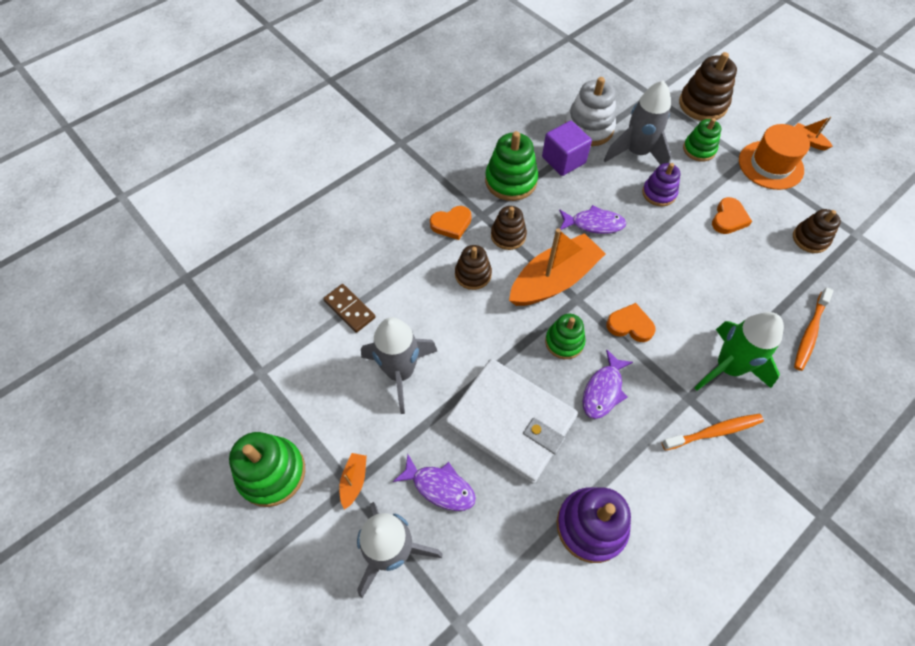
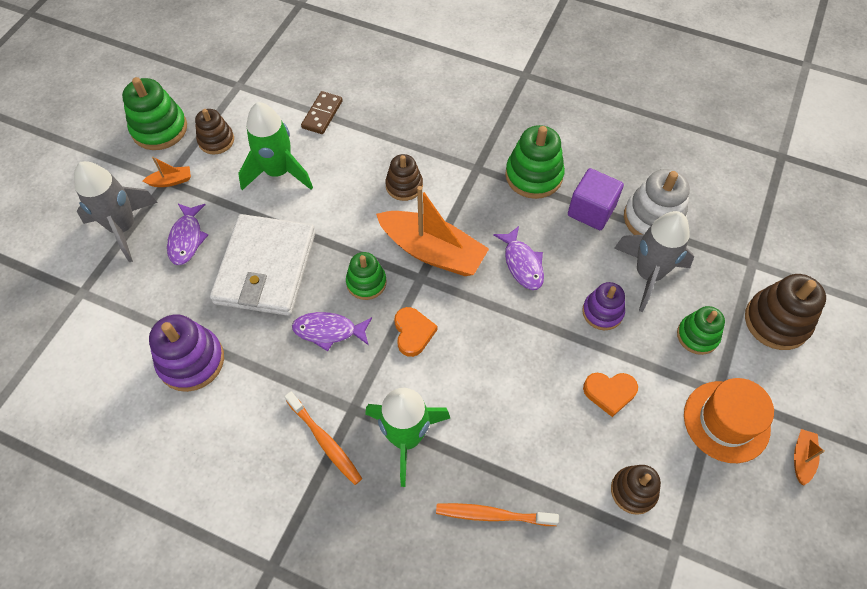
camera: 65 degrees right, 0 degrees up
(400, 372) = (278, 172): grey rocket -> green rocket
(451, 224) = (452, 149): orange heart -> none
(508, 235) = (464, 197): brown stacking toy -> brown stacking toy (216, 140)

